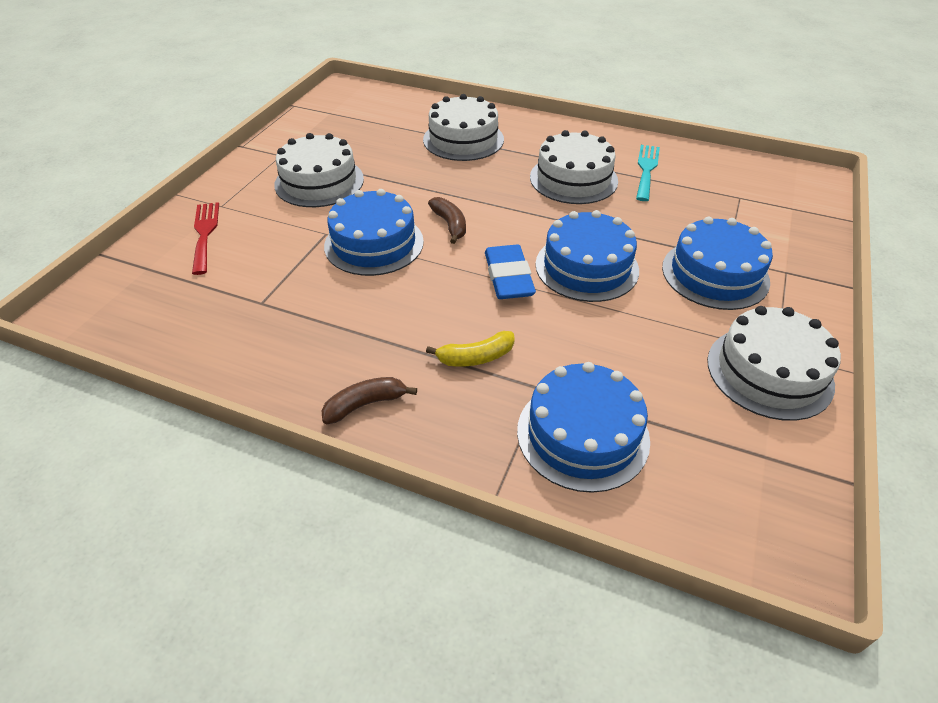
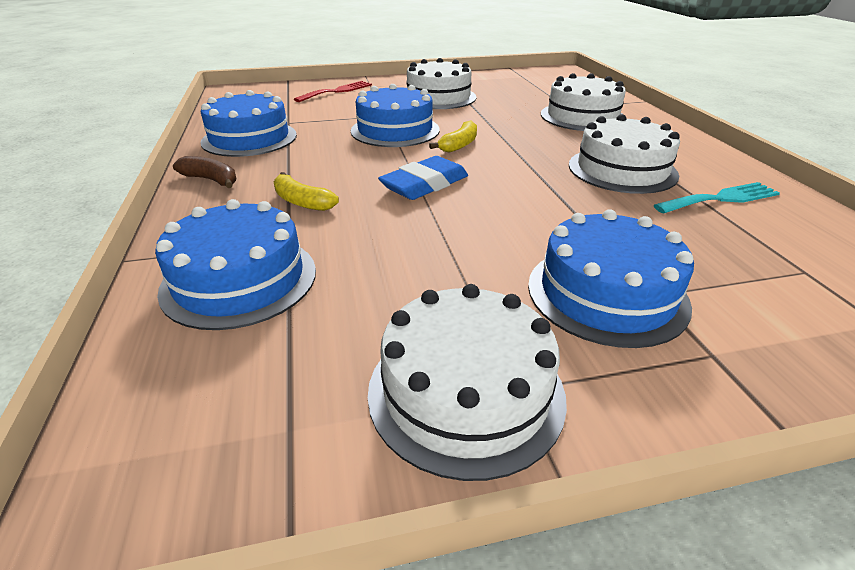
camera: 55 degrees right, 10 degrees down
(450, 225) = (459, 145): brown banana -> yellow banana
(586, 267) = (493, 213): blue cake -> blue cake (249, 138)

